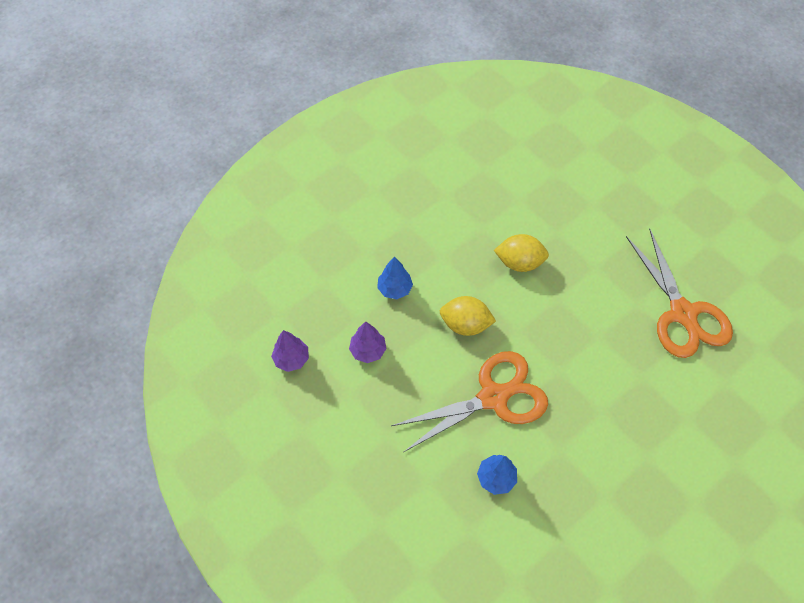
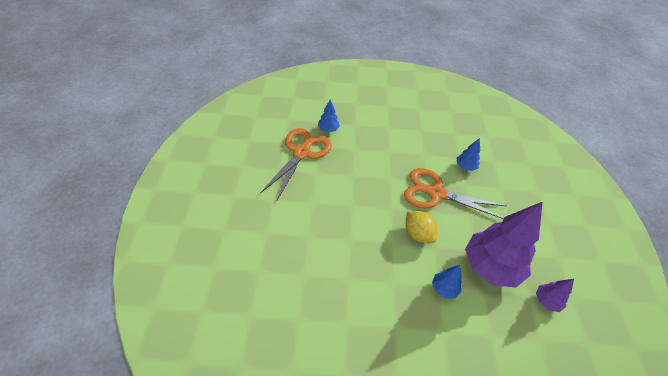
camera: 140 degrees left, 10 degrees down
(368, 350) = (490, 267): purple tree -> purple tree, size x2.25
(519, 262) = (350, 239): yellow lemon -> none
(703, 377) = (328, 129): none -> blue tree

